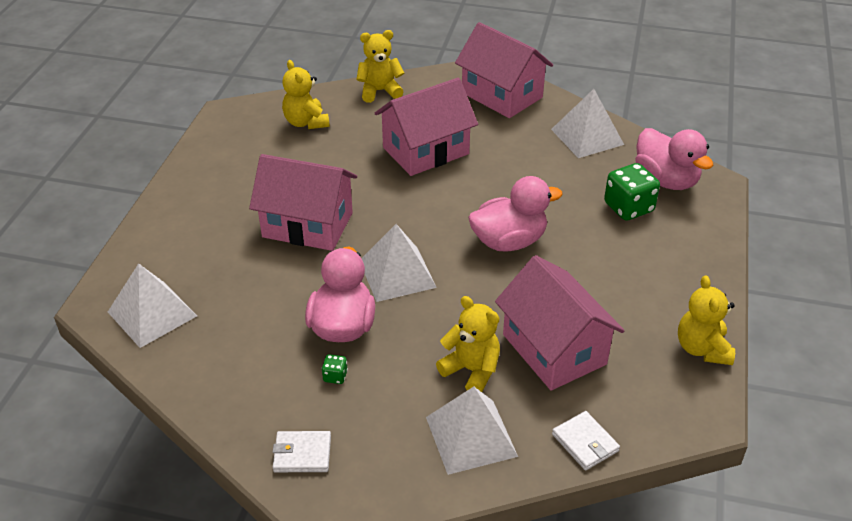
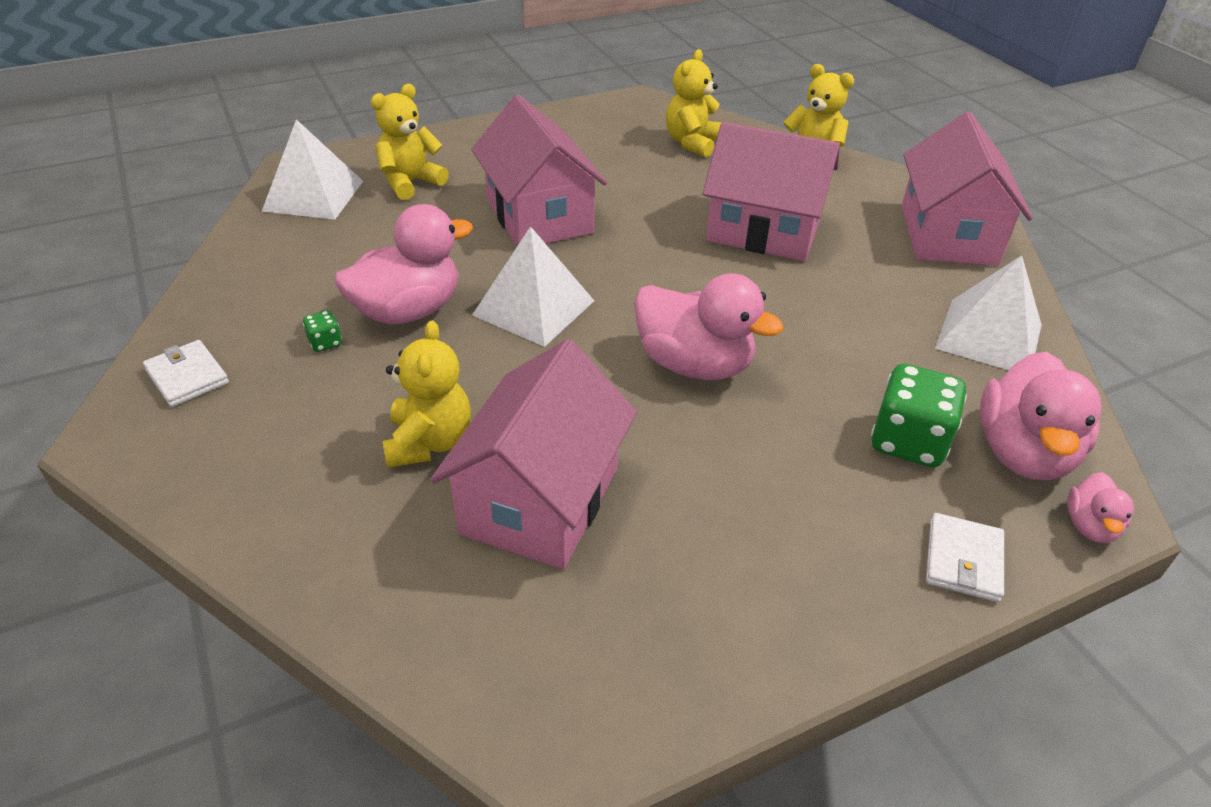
camera: 50 degrees right, 0 degrees up
(471, 436) = (313, 496): white pyramid -> none
(585, 442) = (387, 619): white wallet -> white wallet (963, 560)
(702, 349) = (710, 673): yellow teddy bear -> yellow teddy bear (410, 183)
(719, 192) = (1090, 526): none -> pink duck

